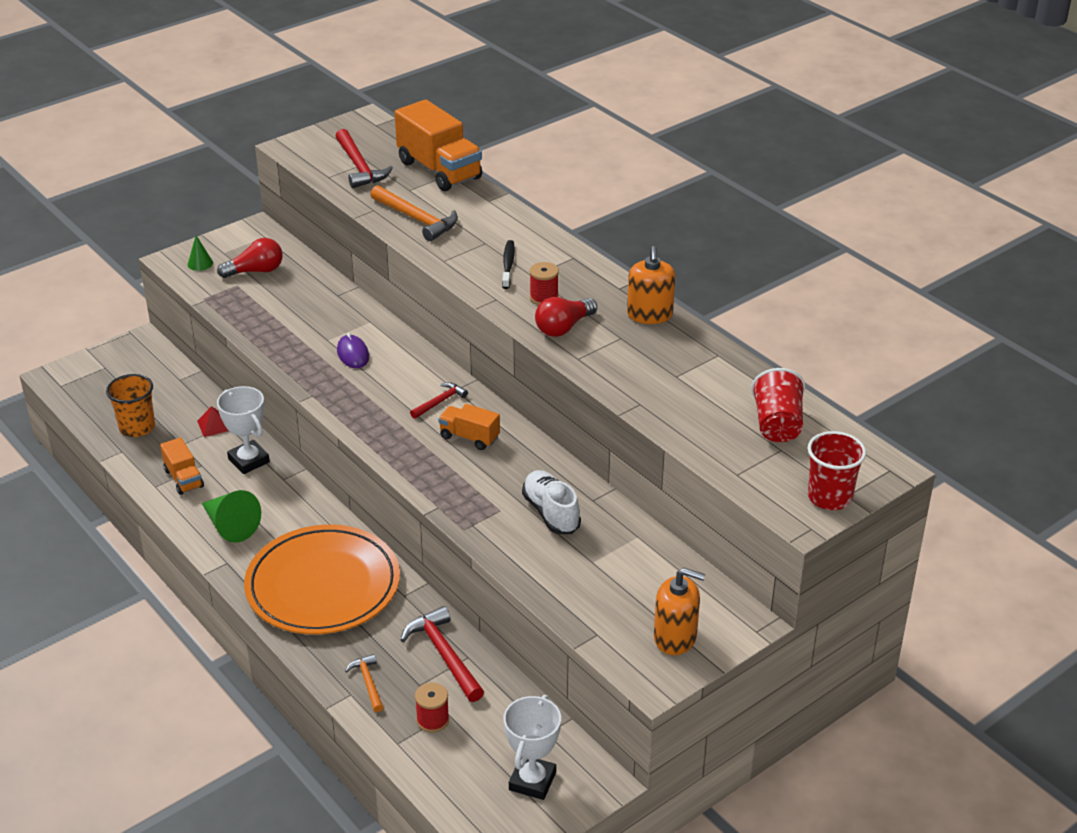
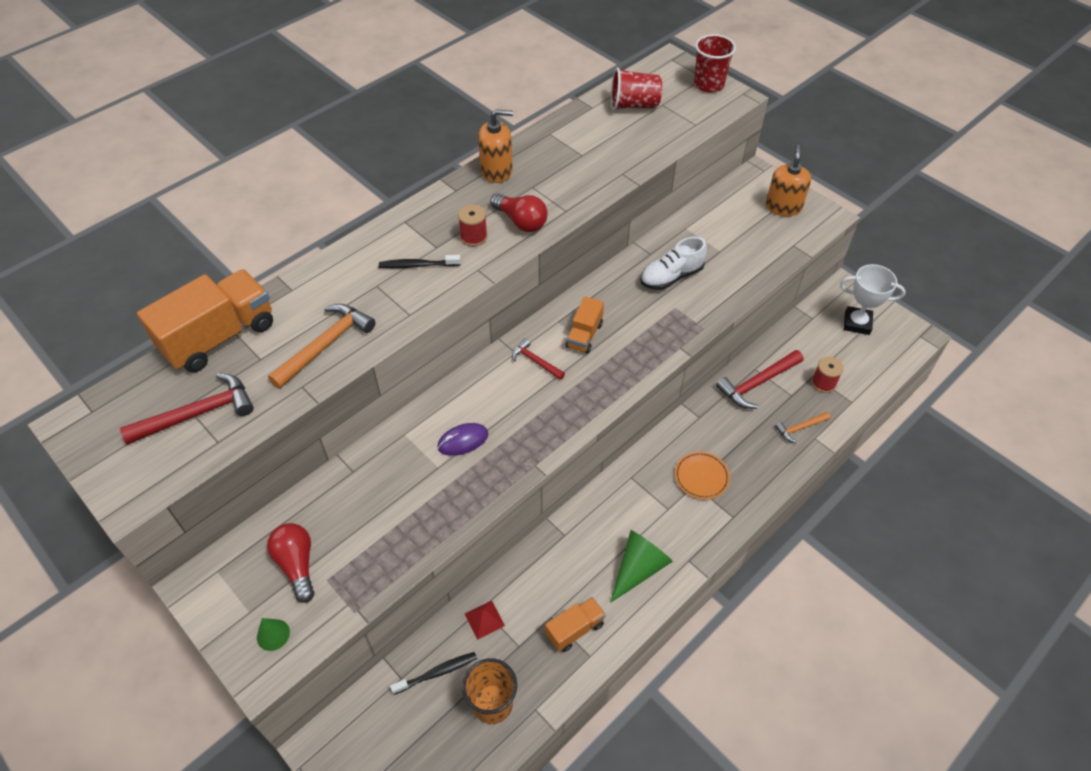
camera: 95 degrees left, 15 degrees up
(176, 398) = (437, 673): none -> black toothbrush
(249, 460) = (540, 572): white trophy -> none
(323, 585) = (701, 477): orange plate -> orange plate, size x0.41

